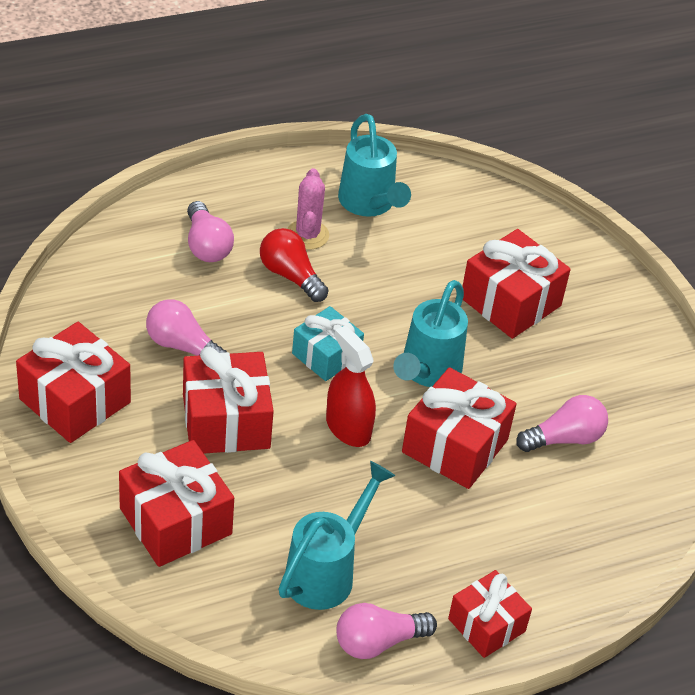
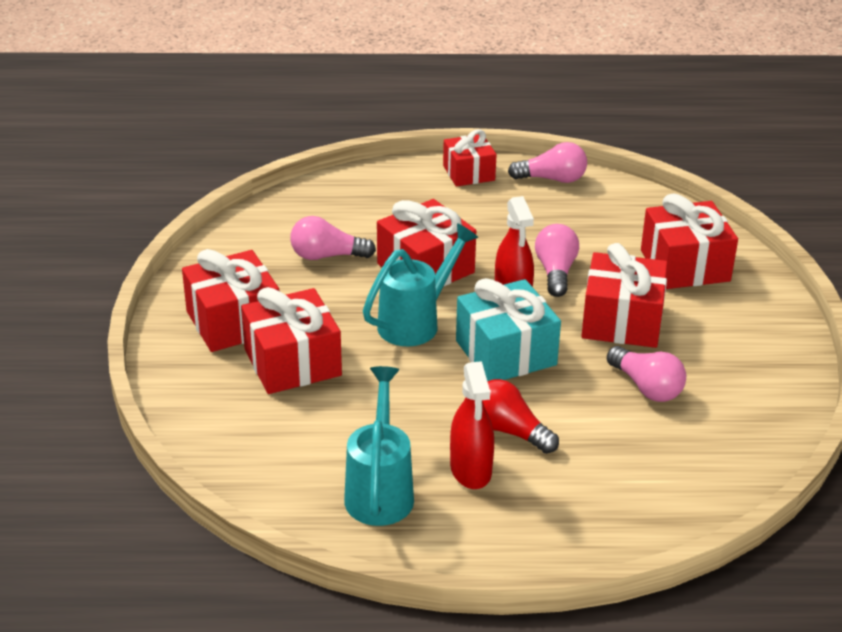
camera: 155 degrees left, 10 degrees down
(75, 401) = (761, 362): red gift -> red gift (233, 322)
(206, 245) = (592, 481): pink light bulb -> pink light bulb (555, 272)
(290, 275) = (509, 431): red light bulb -> red light bulb turned 150 degrees clockwise
(307, 235) = (471, 470): pink cactus -> red spray bottle
(326, 355) = (506, 353): turquoise gift -> turquoise gift, size x1.53
(327, 571) = (573, 218): turquoise watering can -> none

